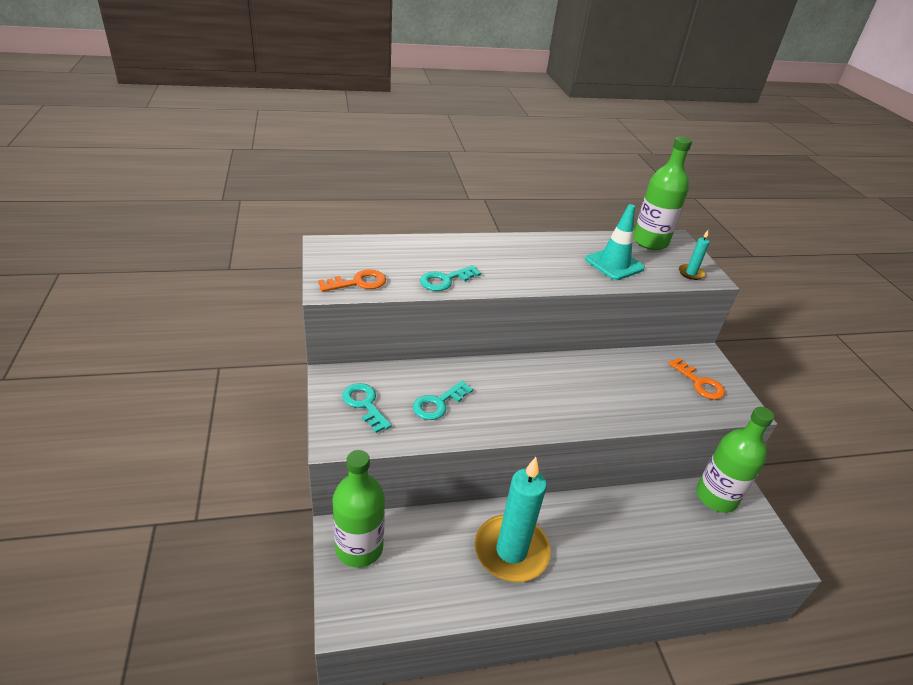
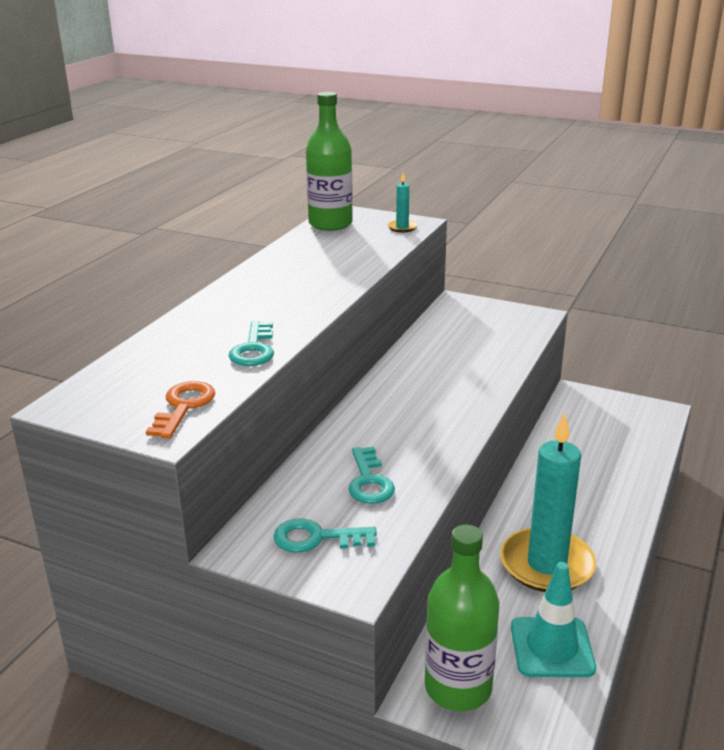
camera: 50 degrees left, 10 degrees down
(614, 264) = (344, 253): turquoise traffic cone -> turquoise traffic cone (552, 647)
(699, 383) = (488, 321): orange key -> none
(716, 497) = (574, 409): green bottle -> none

